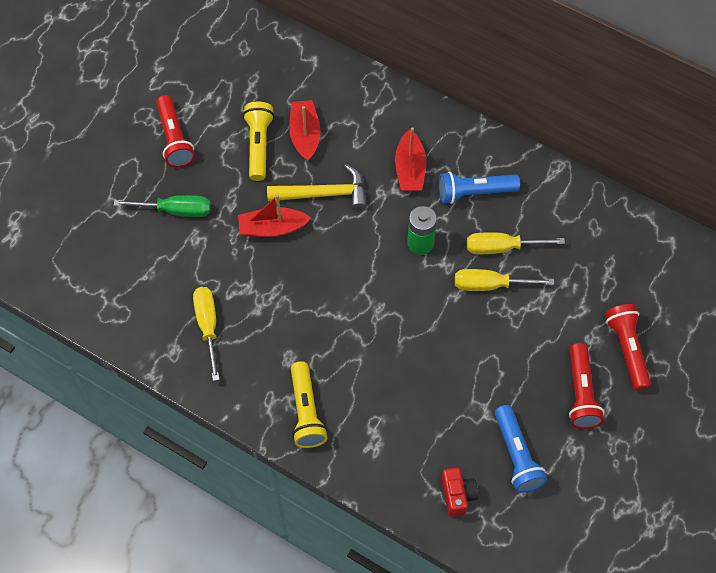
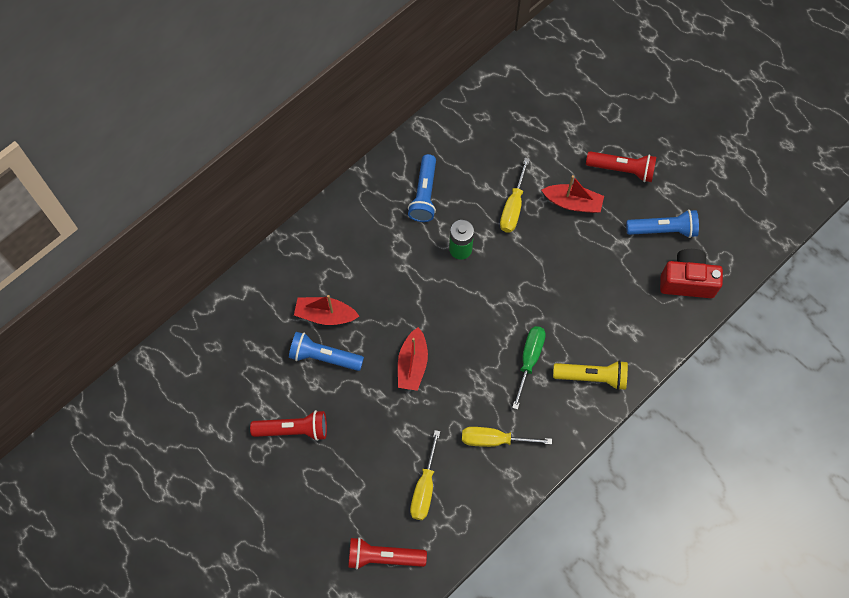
camera: 75 degrees left, 5 degrees up
(175, 210) = (370, 444): green screwdriver -> green screwdriver (529, 360)
(259, 145) = (324, 356): yellow flashlight -> blue flashlight
(324, 194) = (390, 313): yellow hammer -> none
(410, 169) = (387, 238): red boat -> red boat (572, 203)
(457, 495) = (687, 281): red camera -> red camera, size x1.60
(502, 247) = (481, 188): yellow screwdriver -> yellow screwdriver (424, 487)
(627, 349) = (593, 127): red flashlight -> red flashlight (383, 556)

